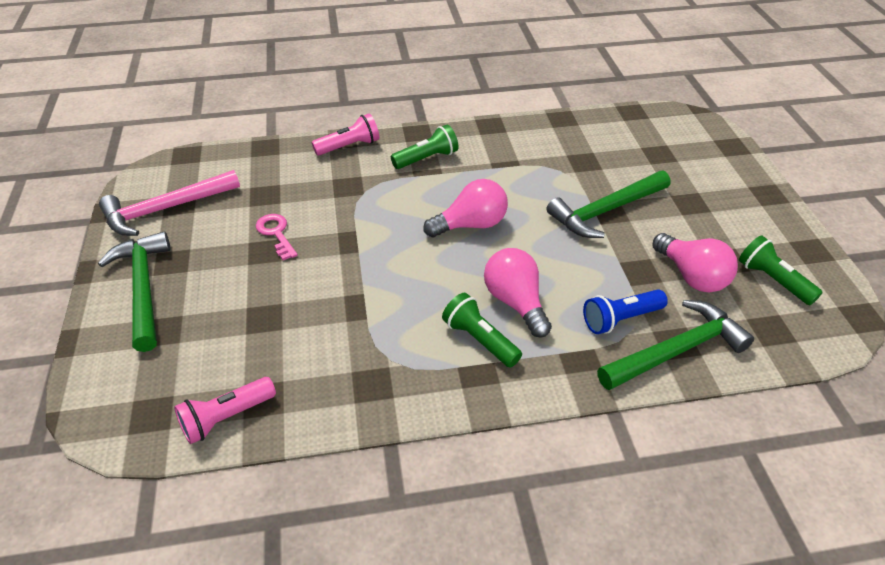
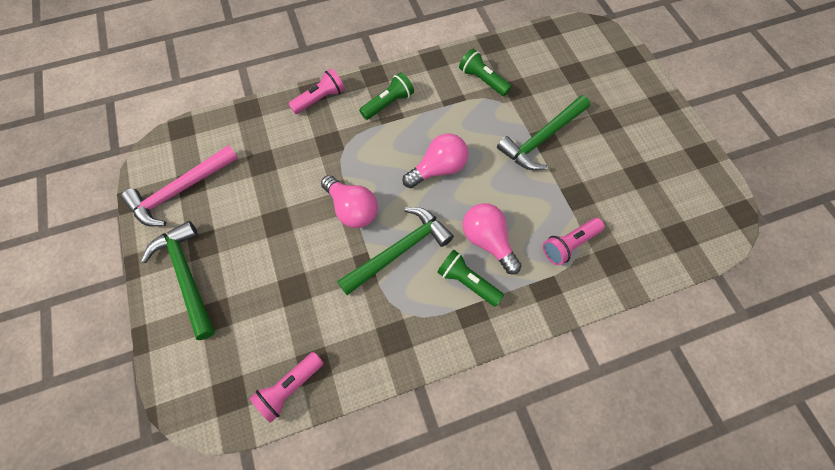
camera: 10 degrees left, 20 degrees up
(276, 233) = (282, 202): pink key -> none
(621, 319) = (569, 244): blue flashlight -> pink flashlight
(676, 351) = (614, 267): green hammer -> green hammer (399, 251)
(691, 276) = (616, 194): pink light bulb -> pink light bulb (352, 209)
(773, 280) = (676, 189): green flashlight -> green flashlight (483, 80)

